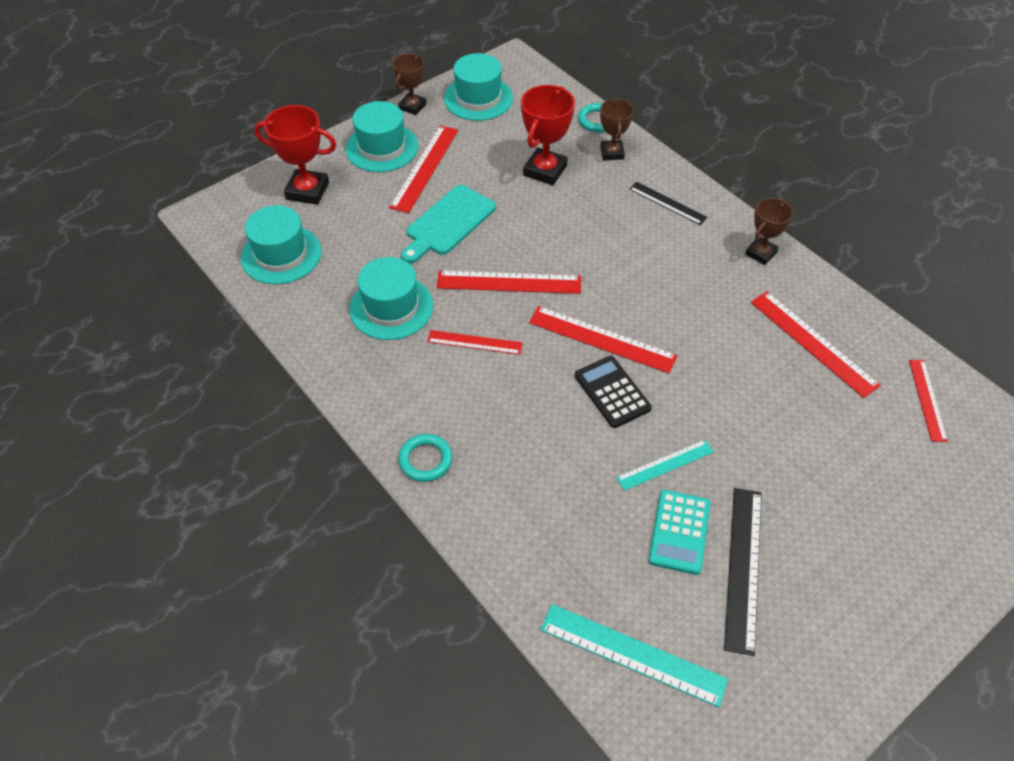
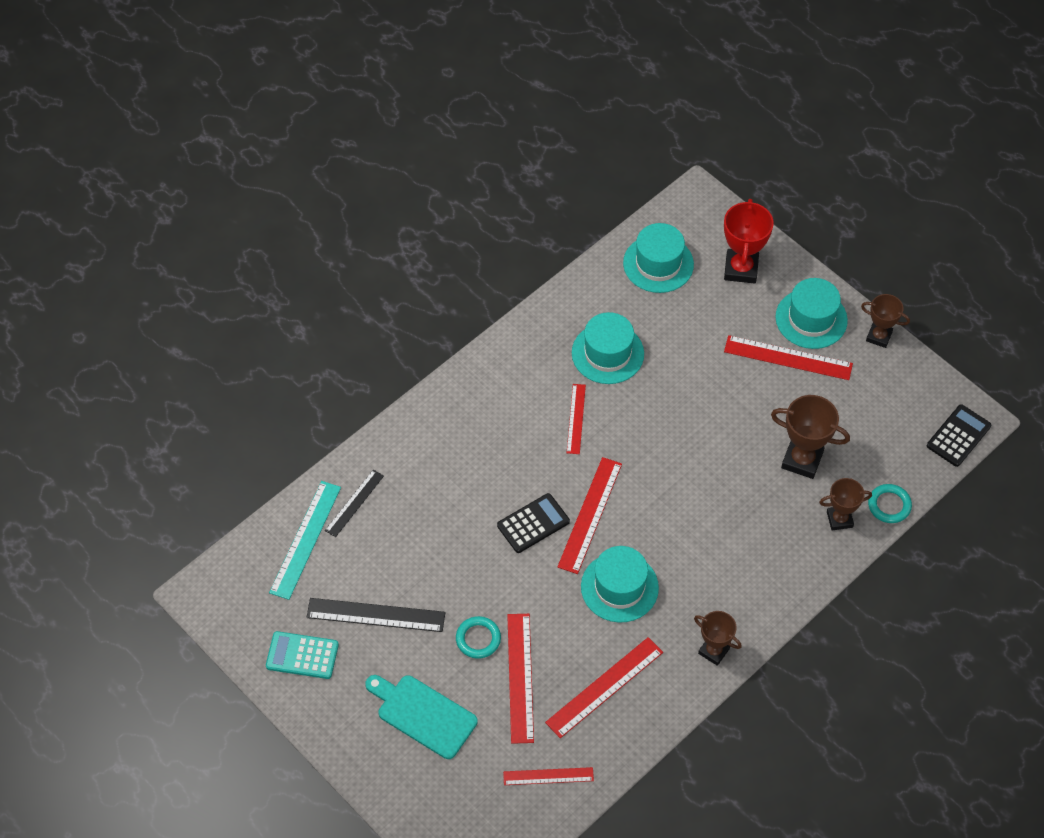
camera: 85 degrees right, 5 degrees up
(425, 460) = (456, 396): turquoise ring -> turquoise ring (478, 639)
(448, 223) = (715, 385): turquoise cutting board -> turquoise cutting board (423, 715)
(478, 98) = (904, 393): turquoise hat -> turquoise hat (619, 587)
(509, 282) = (647, 439): red ruler -> red ruler (520, 677)
(528, 72) = (958, 436): none -> black calculator
(545, 170) = (802, 460): red trophy -> brown trophy
(665, 465) = (464, 563): turquoise ruler -> none
(667, 203) = (772, 570): black ruler -> black ruler (354, 503)
(679, 532) = (403, 572): turquoise calculator -> turquoise calculator (302, 655)

